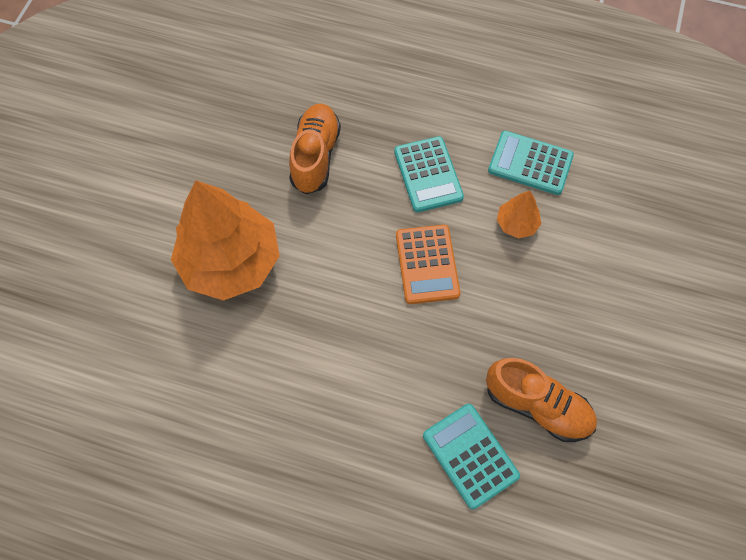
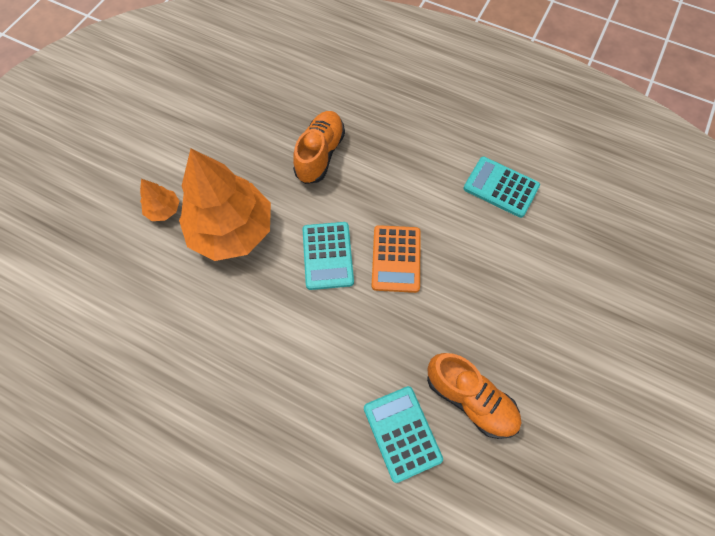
camera: 10 degrees right, 0 degrees up
(428, 174) = (411, 183): turquoise calculator -> turquoise calculator (328, 256)
(516, 223) = (480, 236): orange tree -> orange tree (163, 210)

